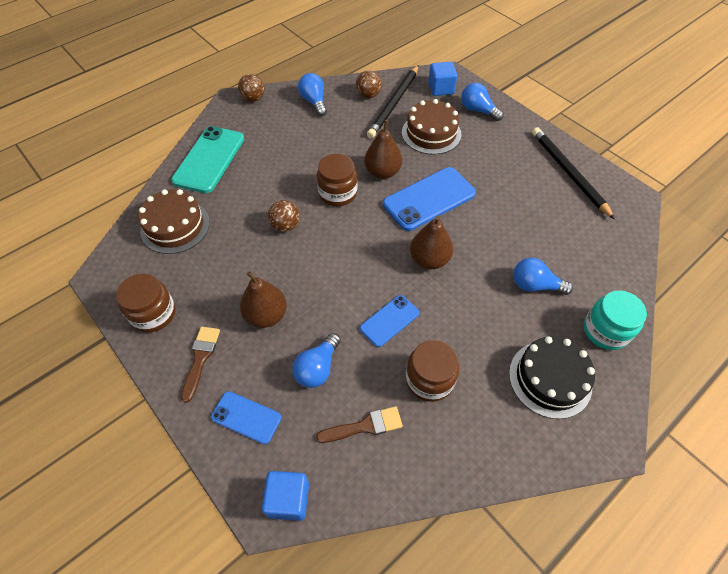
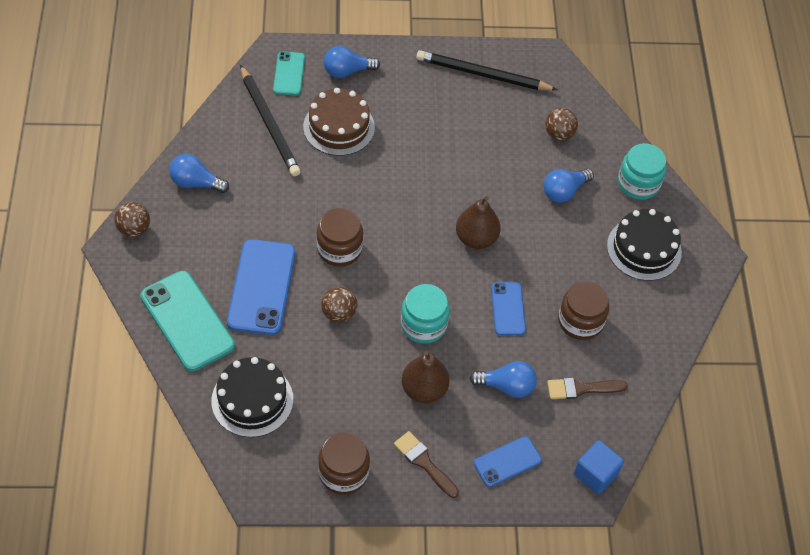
camera: 55 degrees left, 0 degrees up
(175, 226) = (252, 400): brown cake -> black cake
(317, 368) = (506, 386): blue light bulb -> blue light bulb turned 60 degrees counterclockwise
(323, 278) = (423, 324): none -> turquoise jar
(365, 426) = (581, 389): brown brush -> brown brush turned 120 degrees counterclockwise
(368, 95) = (235, 134): brown ball -> brown ball (558, 134)
(382, 172) = (348, 198): brown pear -> none
(429, 199) = (414, 189): blue phone -> blue phone (262, 287)
(441, 88) = (289, 74): blue cube -> turquoise phone

